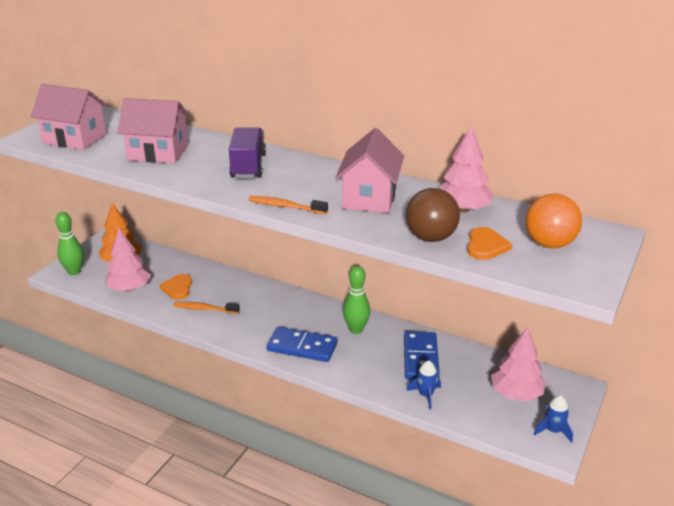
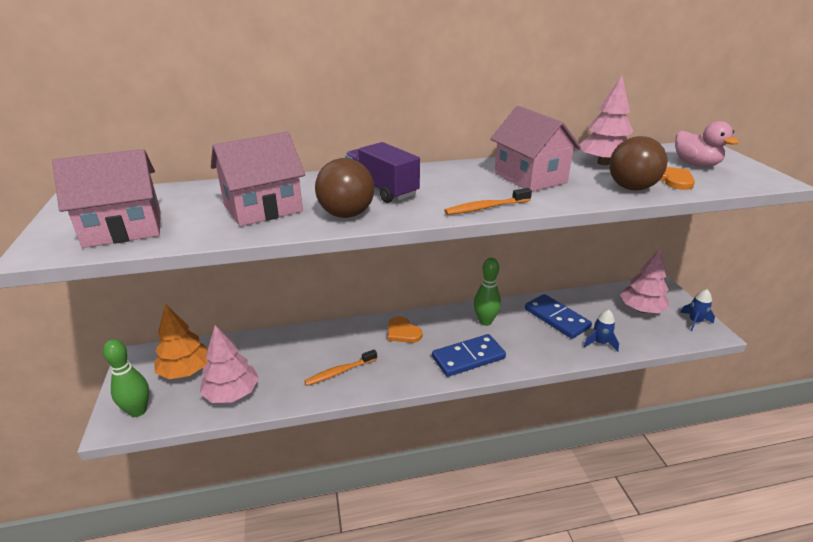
camera: 40 degrees left, 0 degrees up
(178, 288) = (285, 366): orange heart -> orange heart (403, 332)
(194, 175) = (346, 214): none -> brown ball
(549, 244) = (695, 164): orange ball -> pink duck

